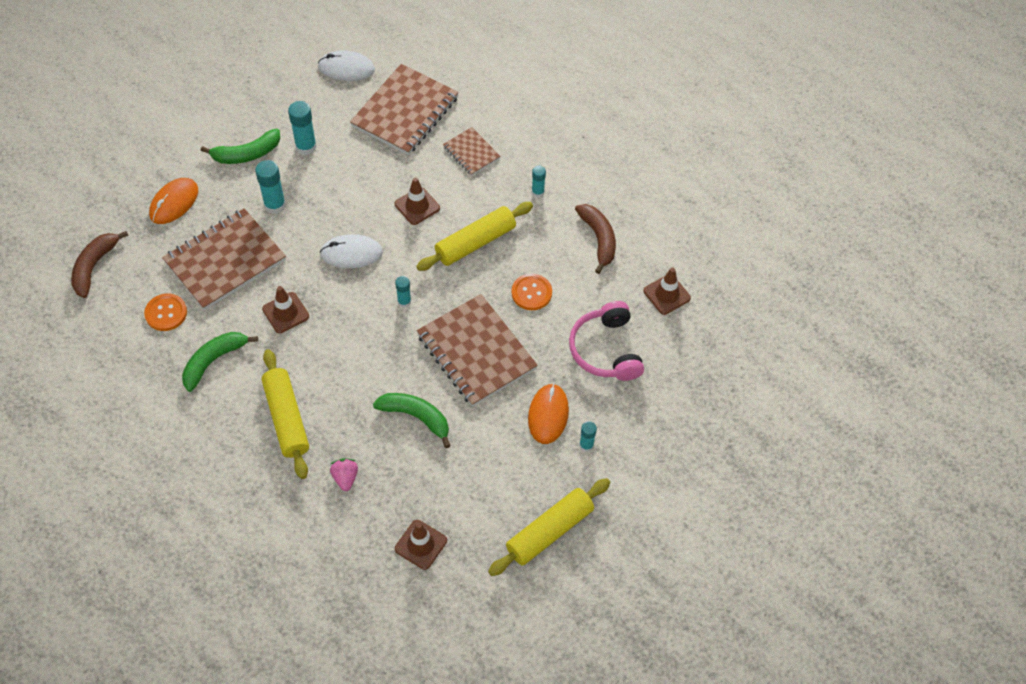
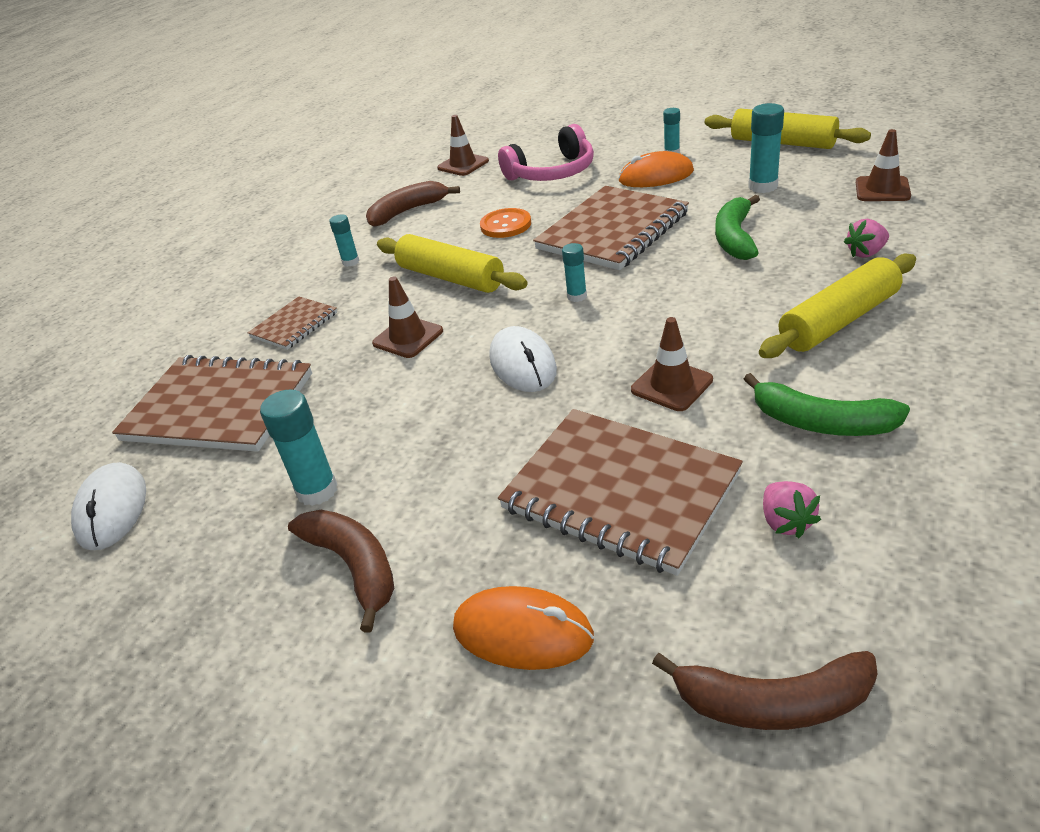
camera: 100 degrees left, 20 degrees down
(166, 313) = (785, 522): orange button -> pink strawberry
(246, 154) = (354, 567): green banana -> brown banana
(275, 205) = (465, 478): turquoise glue stick -> turquoise glue stick (763, 186)

